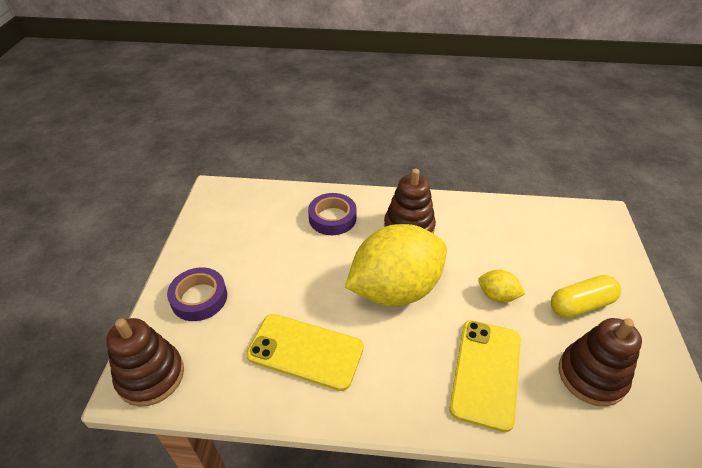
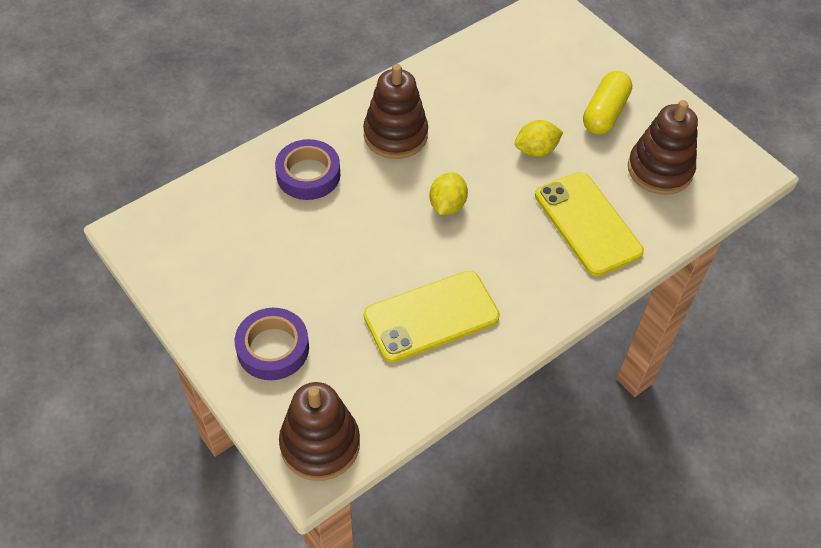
camera: 45 degrees left, 10 degrees up
(395, 289) = (447, 205): yellow lemon -> yellow lemon, size x0.41

